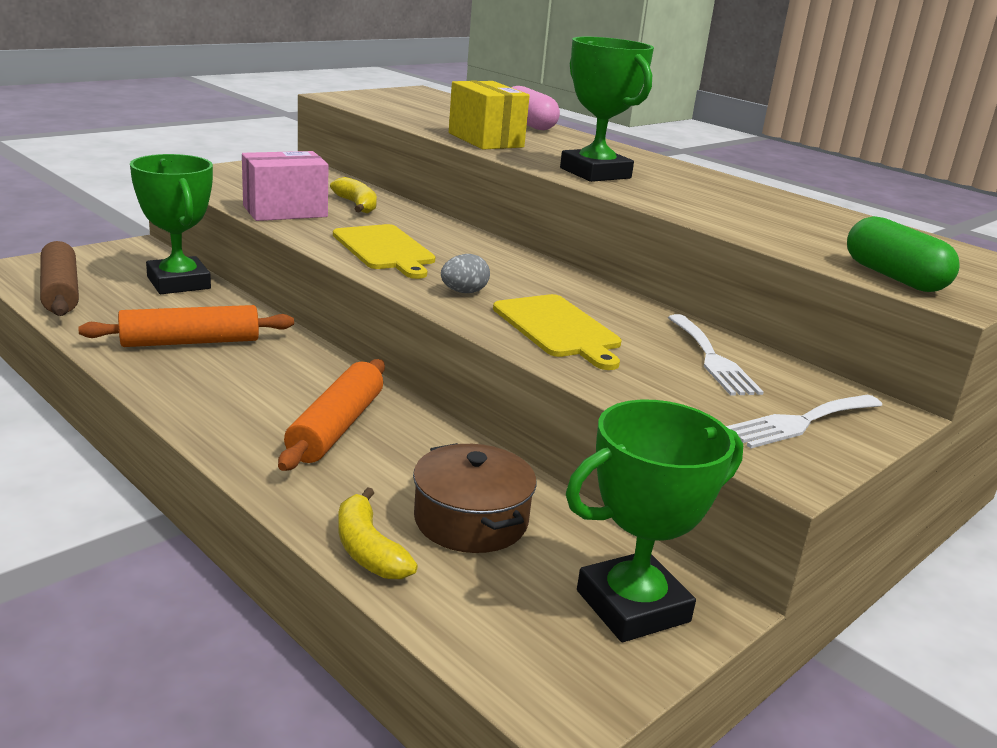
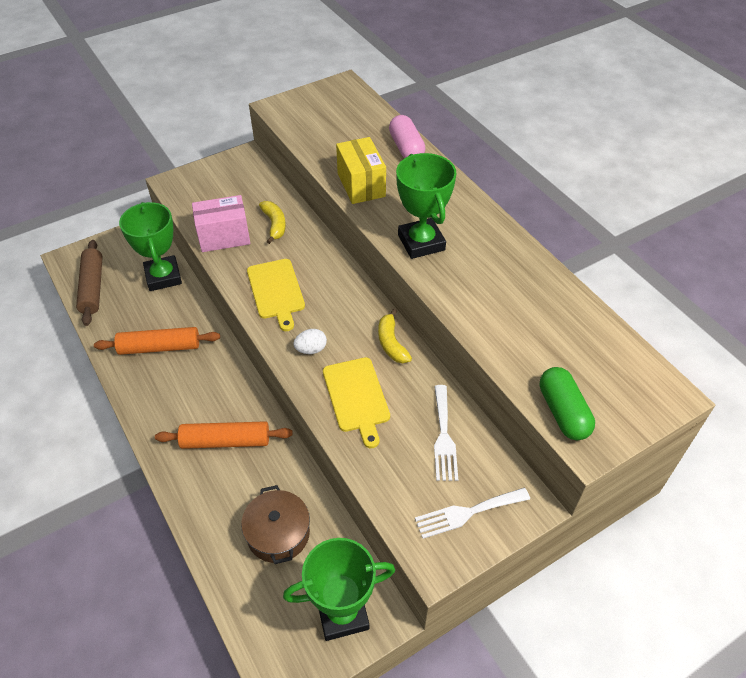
camera: 15 degrees right, 25 degrees up
(336, 427) = (225, 441): orange rolling pin -> orange rolling pin turned 60 degrees clockwise
(368, 550) = (217, 553): yellow banana -> yellow banana (391, 343)
(464, 292) = (311, 349): grey egg -> white egg

